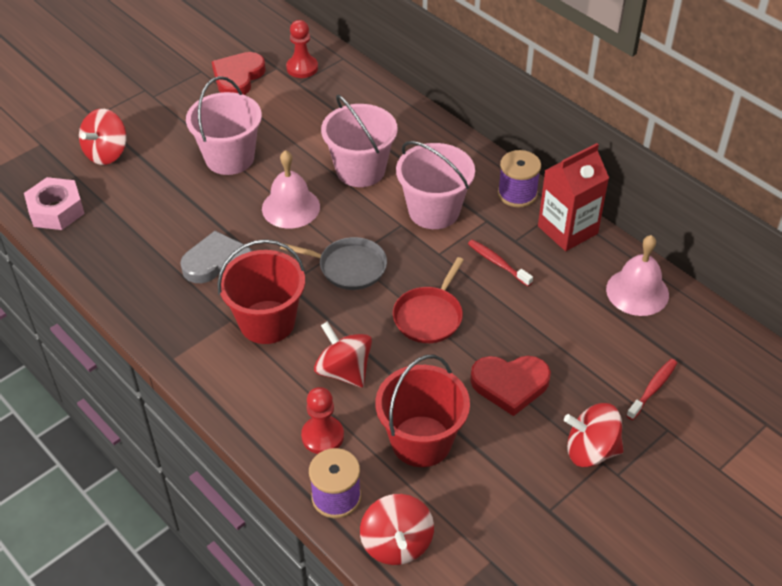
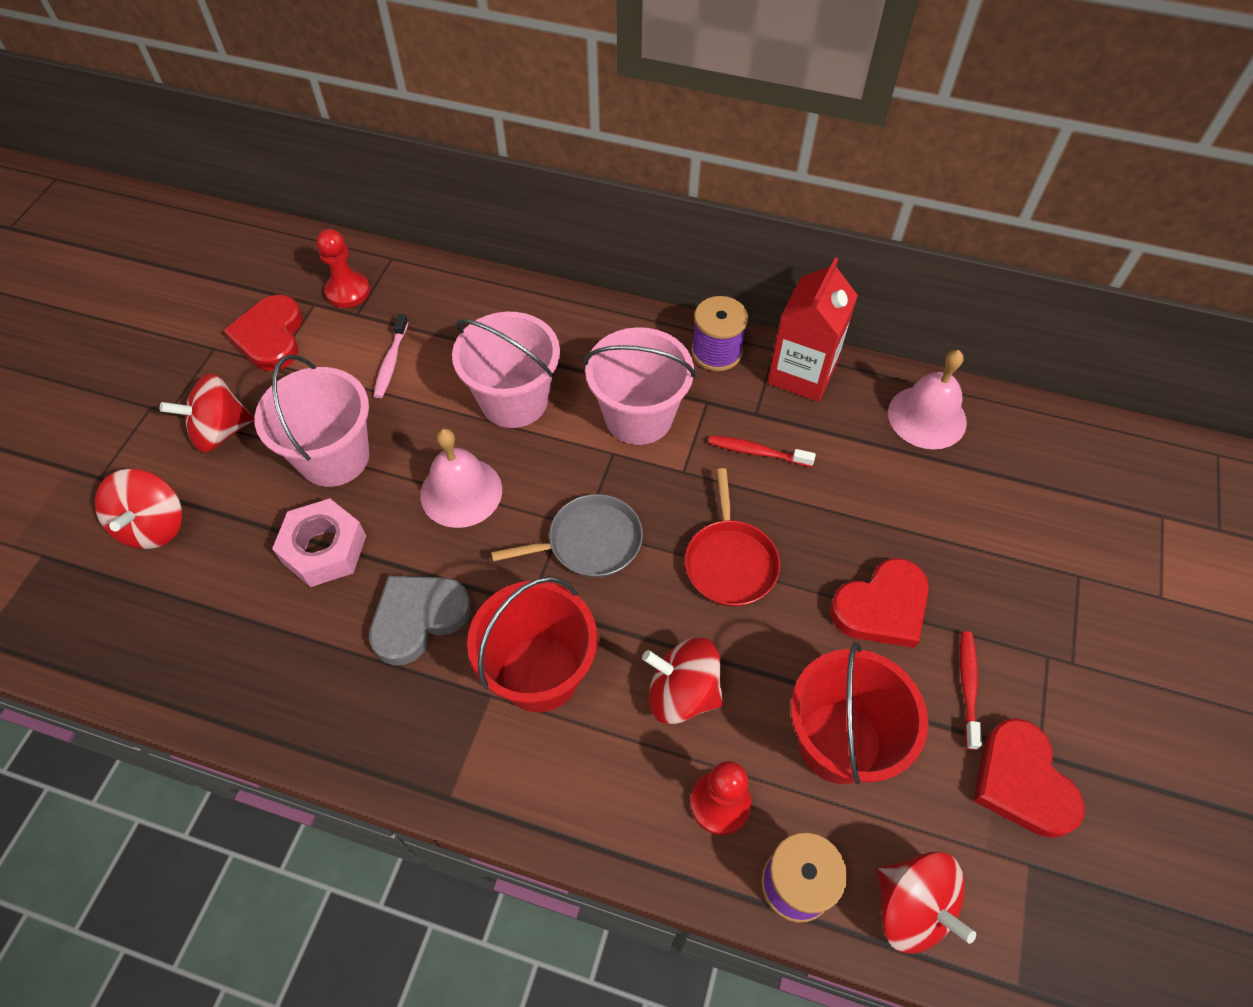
camera: 30 degrees left, 10 degrees up
(56, 210) = (132, 649): pink nut -> pink nut (324, 549)
(300, 118) = (391, 362): none -> pink toothbrush
(523, 519) = (1022, 782): none -> red heart
(591, 450) = (1024, 647): red spinning top -> red spinning top (220, 431)
(653, 388) = (1028, 531): red toothbrush -> red toothbrush (967, 686)

